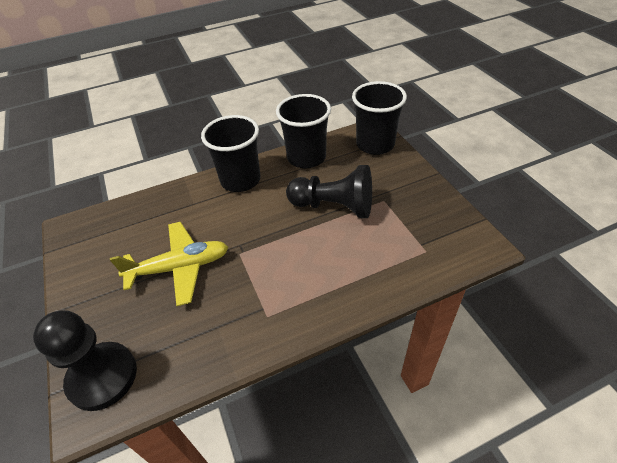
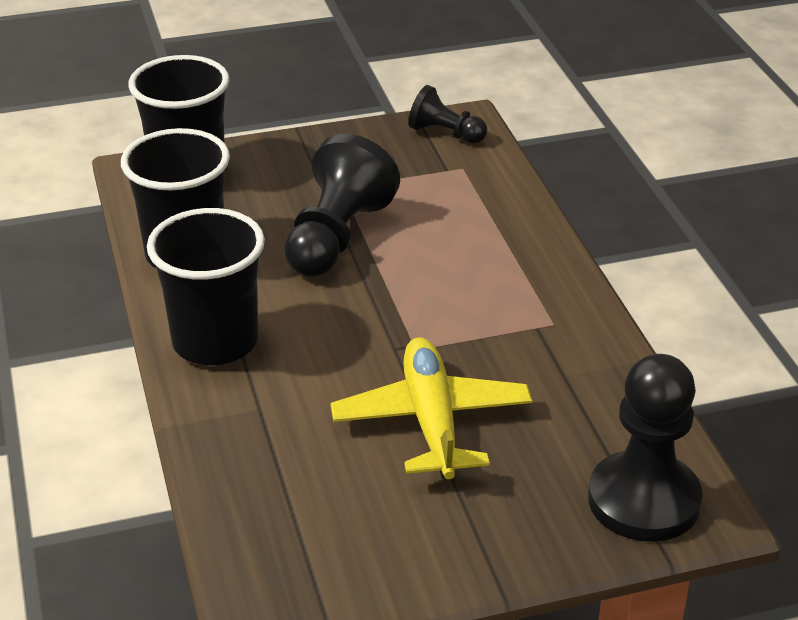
camera: 85 degrees left, 10 degrees down
(463, 238) = (445, 134): none -> black pawn

